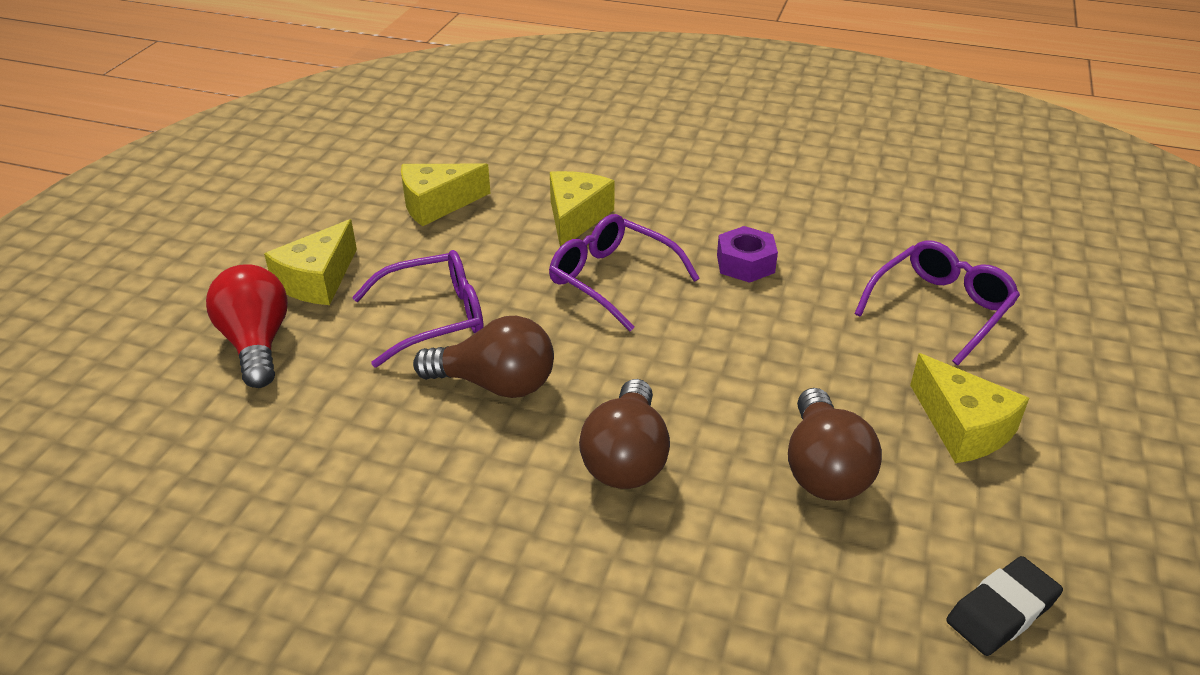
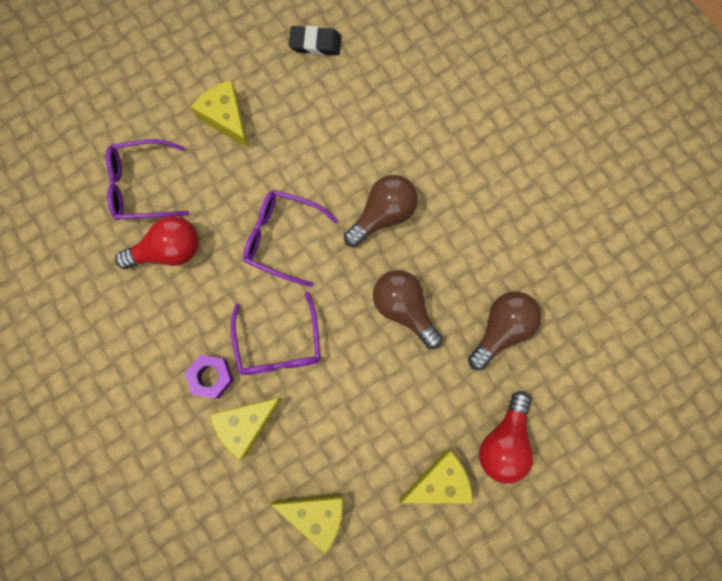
camera: 140 degrees left, 40 degrees up
(434, 318) = (398, 388): purple glasses -> purple glasses (282, 238)
(745, 264) = (196, 299): purple nut -> purple nut (211, 377)
(824, 469) = (308, 144): brown light bulb -> brown light bulb (501, 329)
(829, 279) = (168, 250): none -> red light bulb
(962, 427) = (226, 118): yellow cheese -> yellow cheese turned 45 degrees counterclockwise

